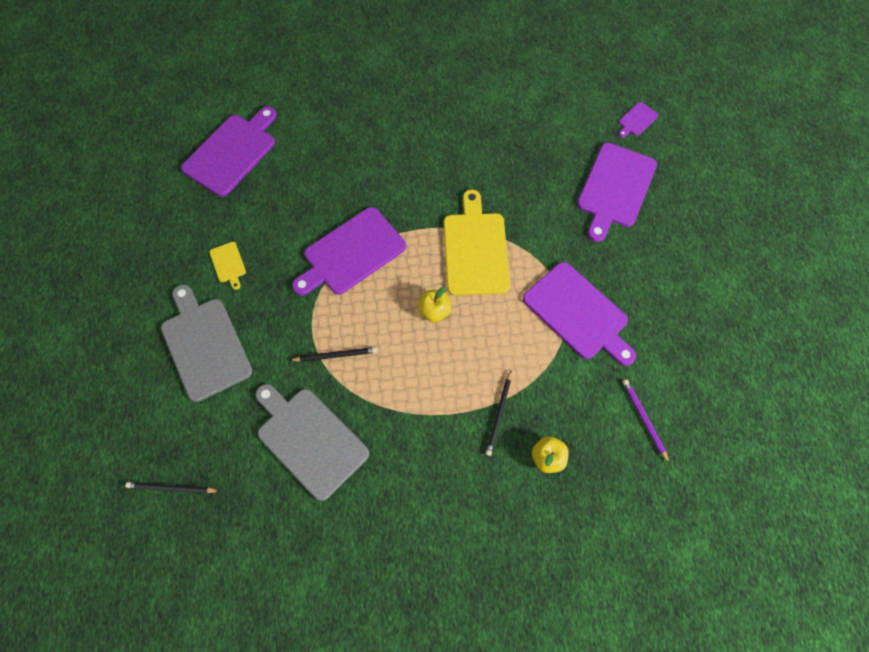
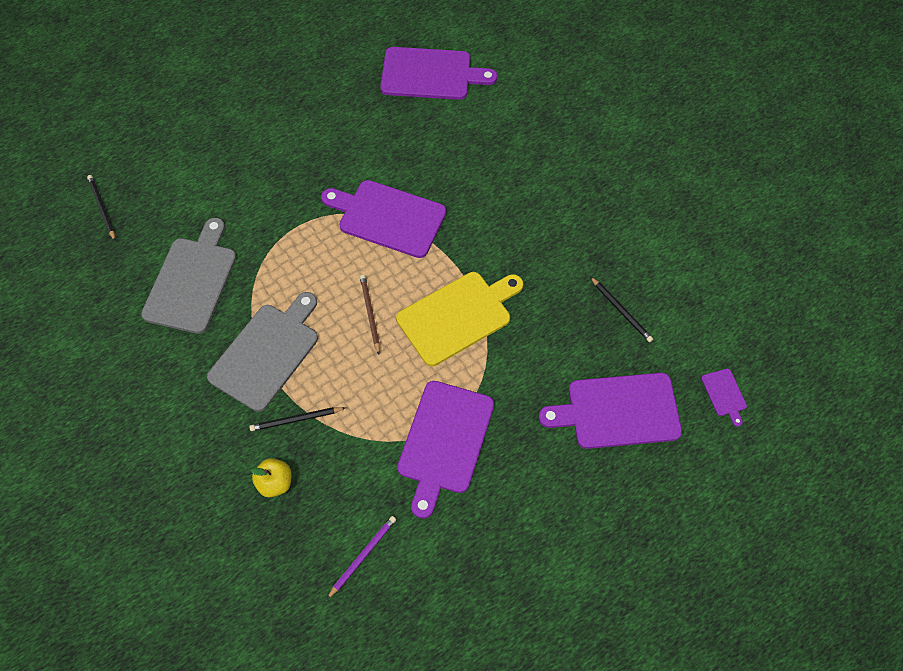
camera: 60 degrees right, 5 degrees down
(205, 345) = (235, 160): grey cutting board -> grey cutting board (267, 353)
(228, 264) = (319, 133): yellow cutting board -> none
(335, 355) = (280, 258): black pencil -> black pencil (621, 310)
(434, 311) = (370, 314): yellow apple -> brown pencil
(637, 120) = (724, 394): purple cutting board -> purple cutting board turned 120 degrees counterclockwise

